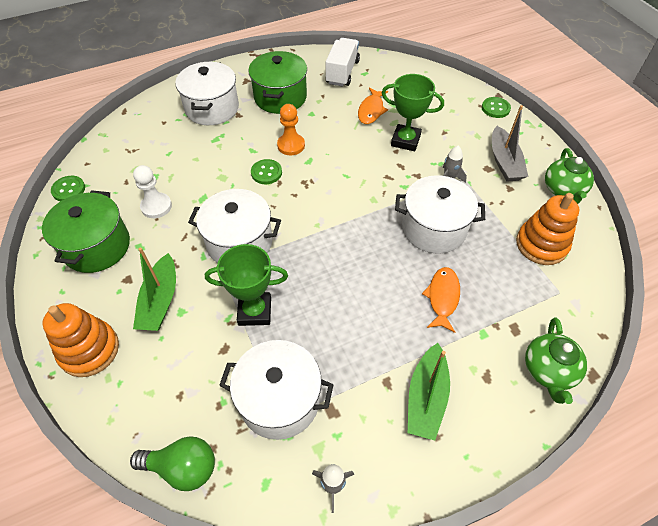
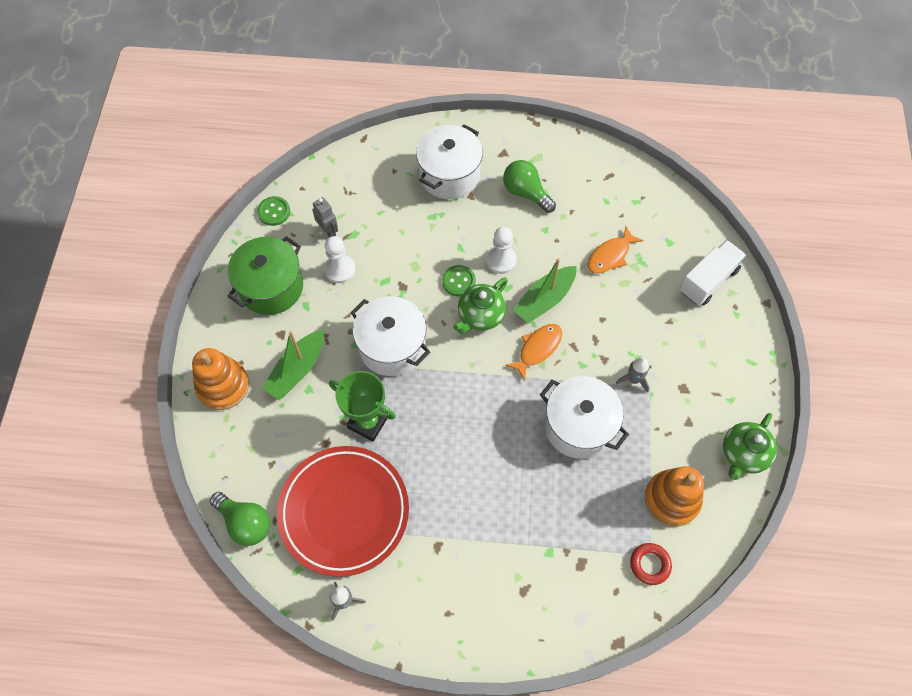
camera: 30 degrees right, 10 degrees up
(129, 183) = (328, 231): none -> grey robot
(280, 97) = (526, 193): green pot -> green light bulb
(280, 400) = (344, 511): white pot -> red plate
(291, 145) = (501, 260): orange pawn -> white pawn
(342, 72) = (612, 189): white truck -> white truck (708, 280)
(405, 140) = (621, 311): green trophy -> none
(426, 397) = (460, 577): green boat -> green boat (544, 300)
(442, 297) = (537, 499): orange fish -> orange fish (537, 349)
(495, 108) = (749, 319): green button -> none
(504, 162) = (707, 390): grey boat -> none
(548, 371) = (581, 616): green teapot -> green teapot (480, 315)
(565, 300) = (650, 564): none -> red ring

